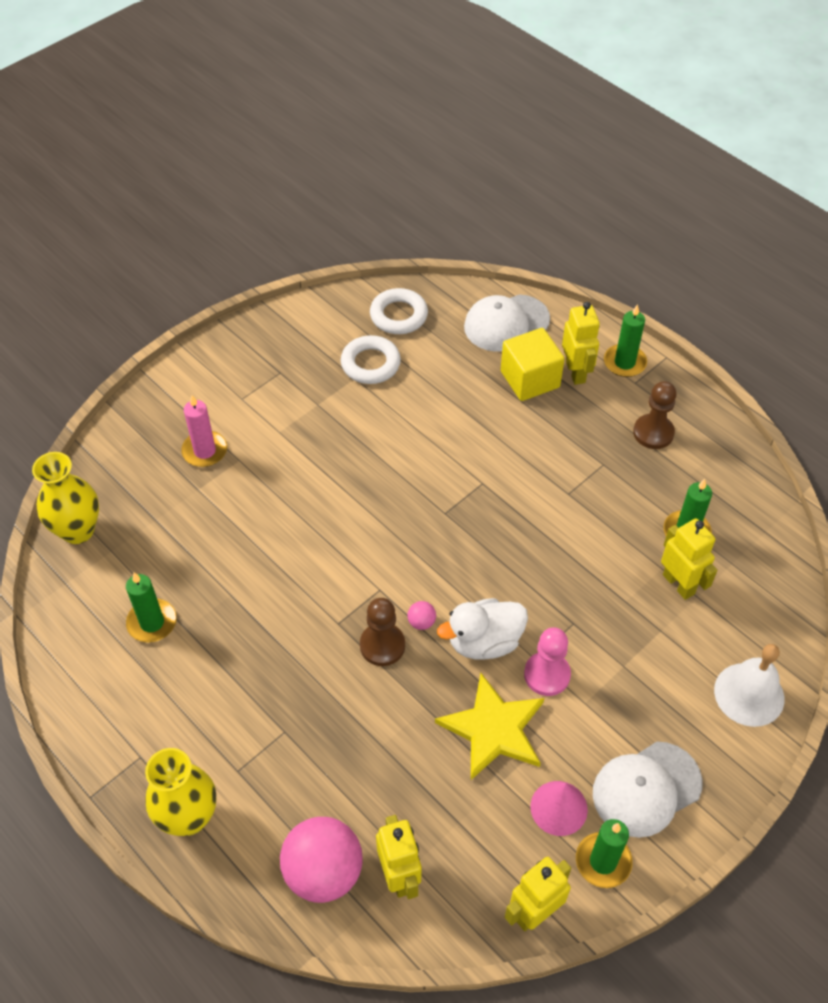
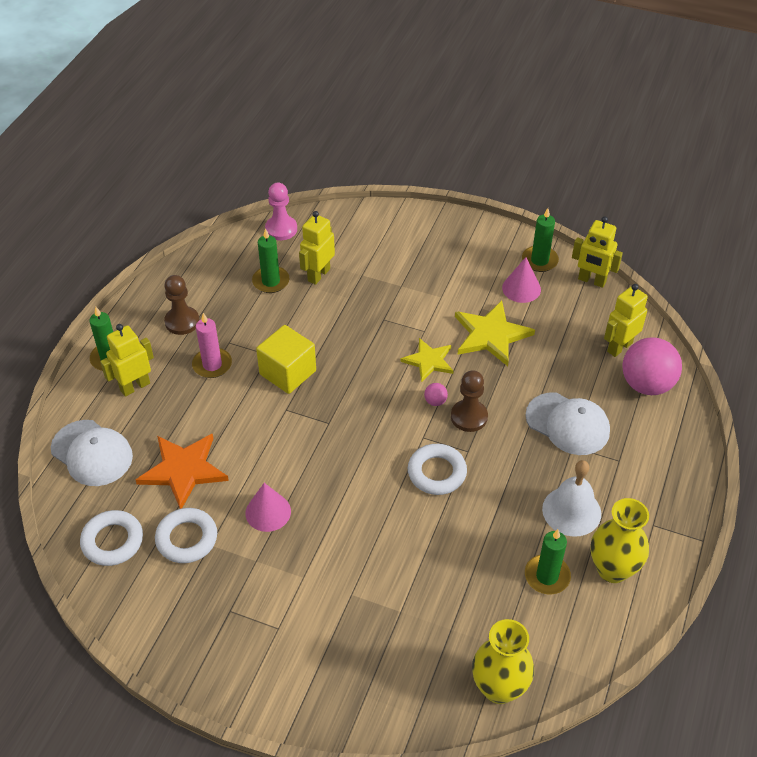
camera: 115 degrees left, 5 degrees down
(189, 817) = (670, 473): yellow vase -> yellow vase (612, 569)
(205, 451) = (356, 628): pink candle -> pink candle (212, 365)
(327, 582) = (437, 472): none -> white ring
(364, 428) = (268, 512): none -> pink cone
(449, 381) = (183, 470): none -> orange star
(484, 642) = (429, 361): white duck -> yellow star
(530, 379) = (156, 414): yellow cube -> yellow cube (288, 372)
(547, 675) = (433, 321): pink pawn -> pink pawn (281, 229)
(646, 789) = (480, 254): white cap -> white cap (567, 424)
(749, 694) = (384, 225): white bell -> white bell (571, 511)

